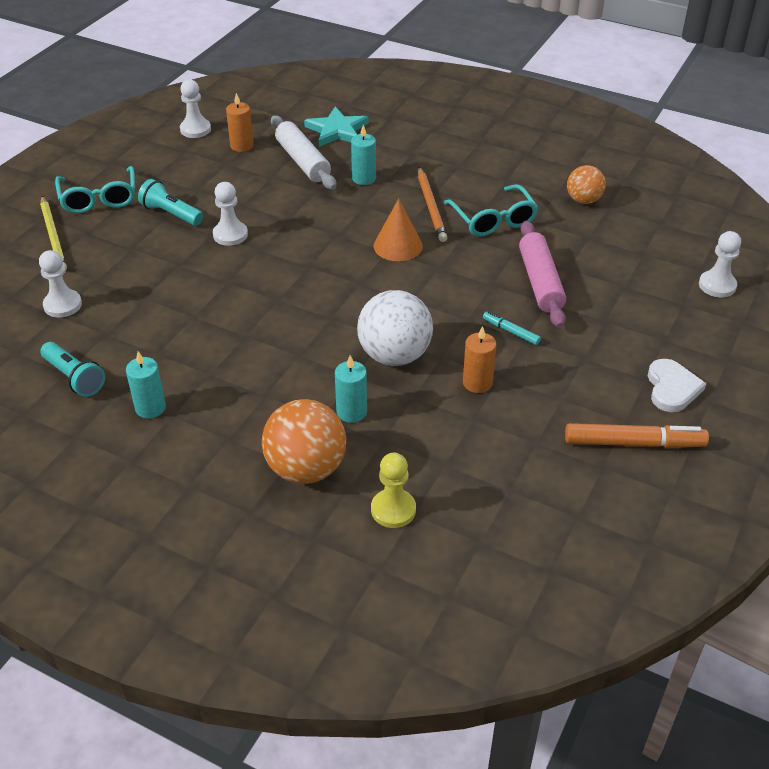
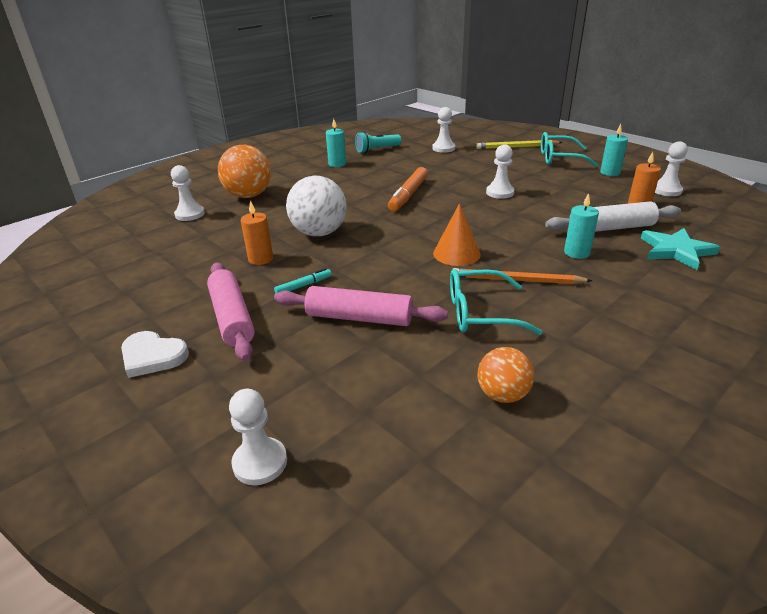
camera: 110 degrees right, 10 degrees down
(171, 214) = (534, 177): turquoise flashlight -> none
(351, 412) = (279, 212): turquoise candle -> turquoise candle (610, 172)
(393, 510) = (190, 214): yellow pawn -> white pawn
(589, 360) = (232, 318): none -> pink rolling pin
(634, 443) = (125, 314): orange marker -> orange marker (408, 195)

